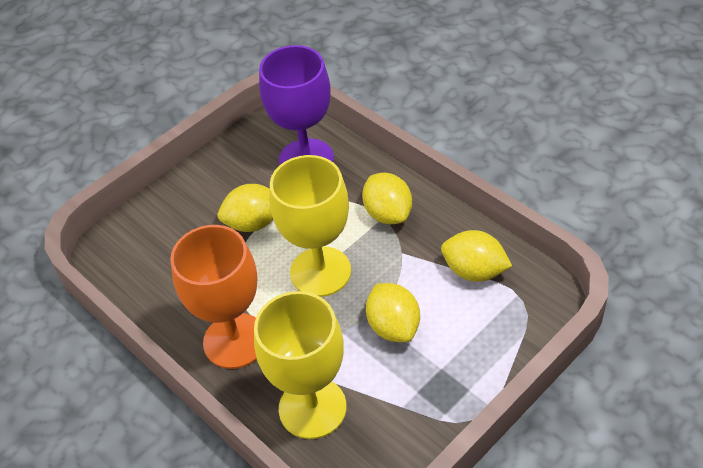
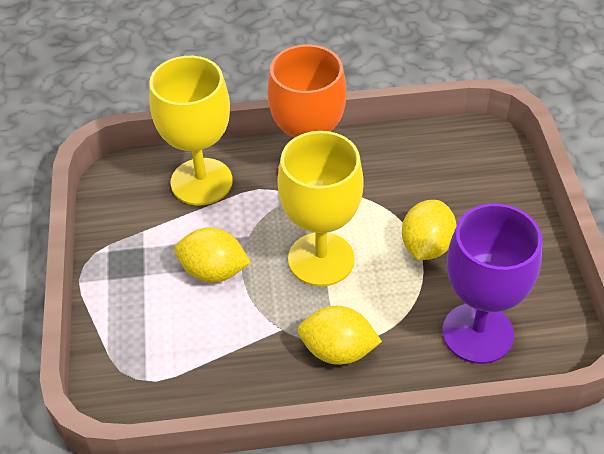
camera: 125 degrees right, 0 degrees up
(474, 271) = (203, 367): yellow lemon -> none

